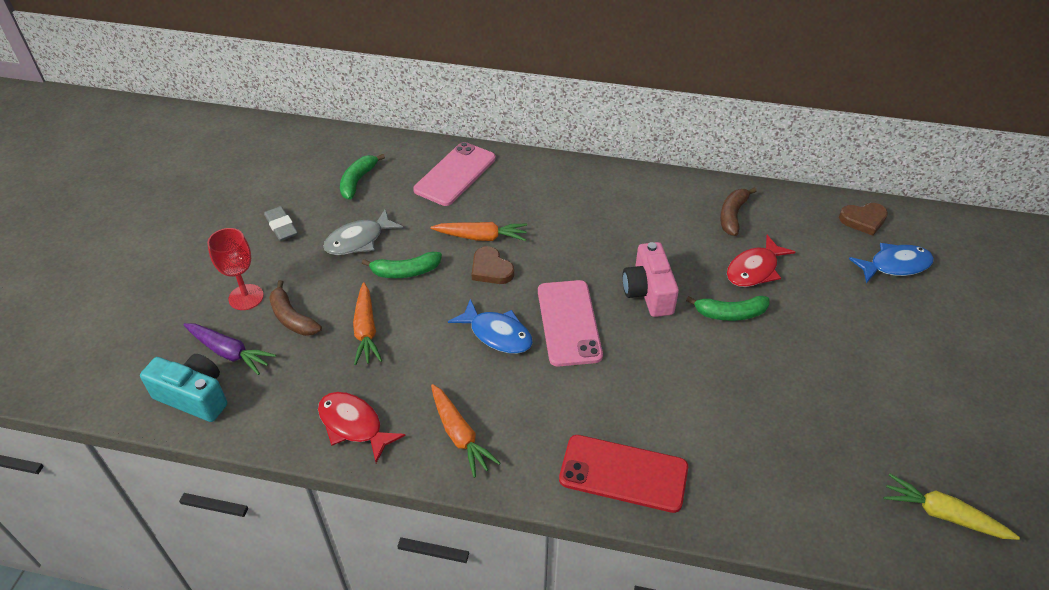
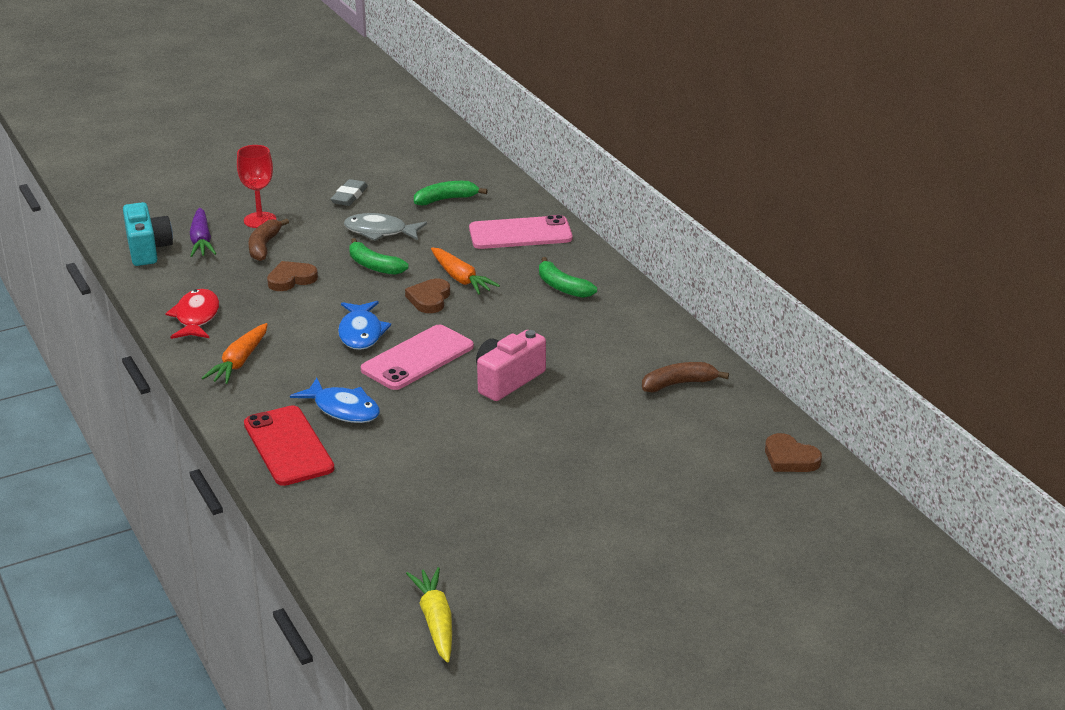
camera: 50 degrees right, 15 degrees down
(366, 330) = (291, 279): orange carrot -> brown heart
(730, 313) = (539, 430): green banana -> green banana (562, 287)
(754, 269) = (618, 422): red fish -> none
(895, 265) = (745, 498): blue fish -> blue fish (343, 409)

